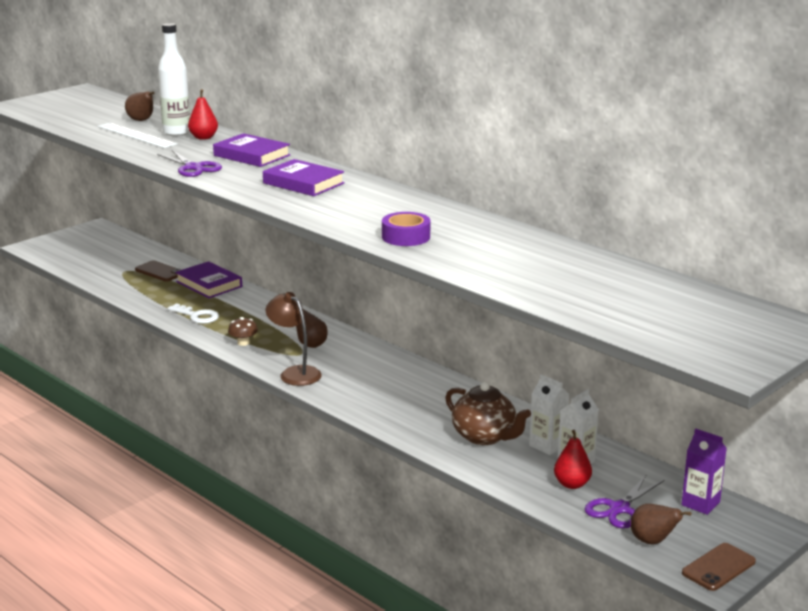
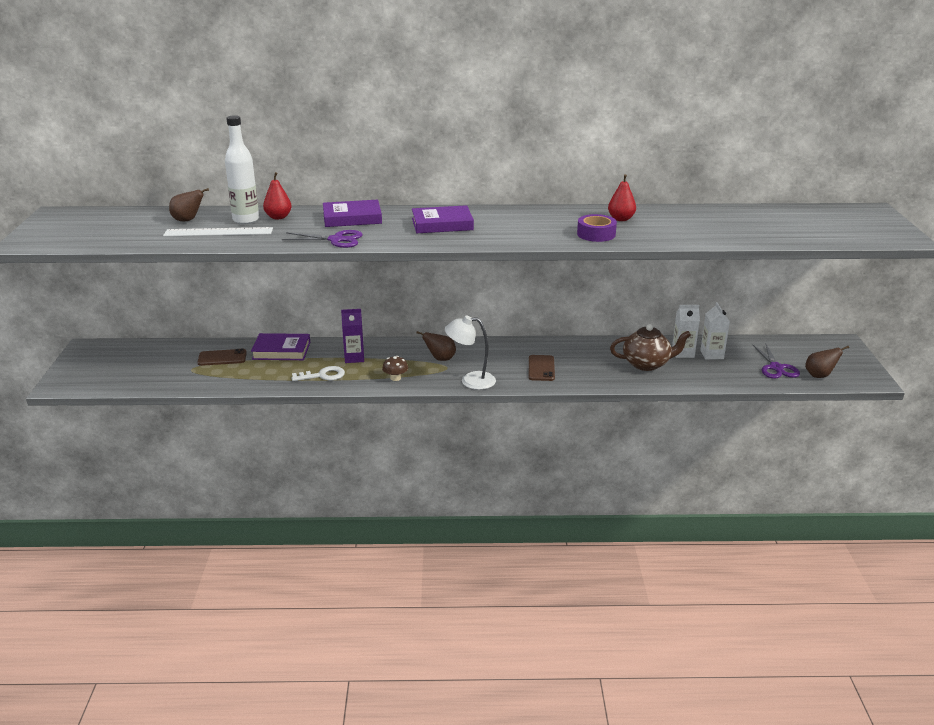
camera: 45 degrees left, 5 degrees up
(295, 373) = (470, 381): brown lamp -> white lamp
(572, 484) = (734, 367): red pear -> red pear (621, 219)
(700, 503) = (797, 347): purple carton -> purple carton (354, 358)
(718, 567) = (863, 372): brown phone -> brown phone (541, 368)

